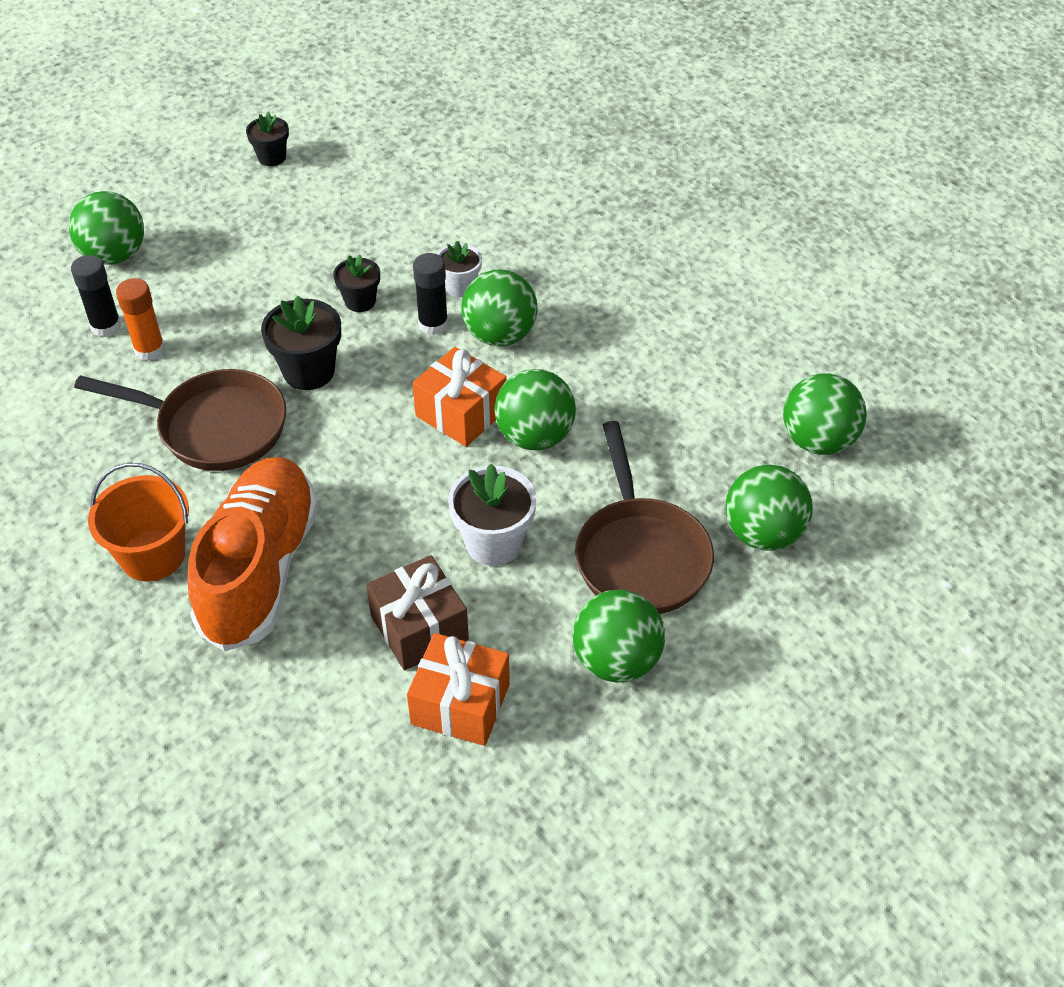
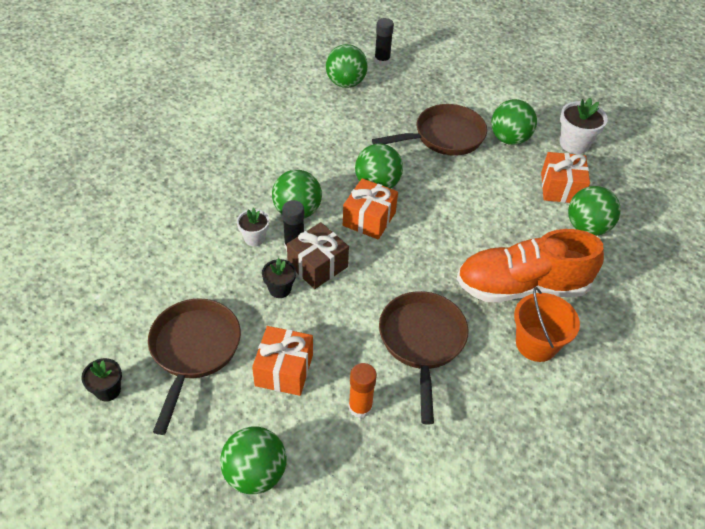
camera: 105 degrees left, 0 degrees up
(106, 326) = (342, 448): black glue stick -> black glue stick (382, 61)
(233, 291) = (284, 370): none -> orange gift
(296, 221) = (194, 350): none -> brown pan
(309, 371) = (355, 302): black flower pot -> none
(419, 628) = (526, 210): brown gift -> brown gift (317, 265)
(493, 543) = (459, 190): white flower pot -> white flower pot (574, 144)
(763, 534) = (413, 98): green ball -> green ball (587, 227)

